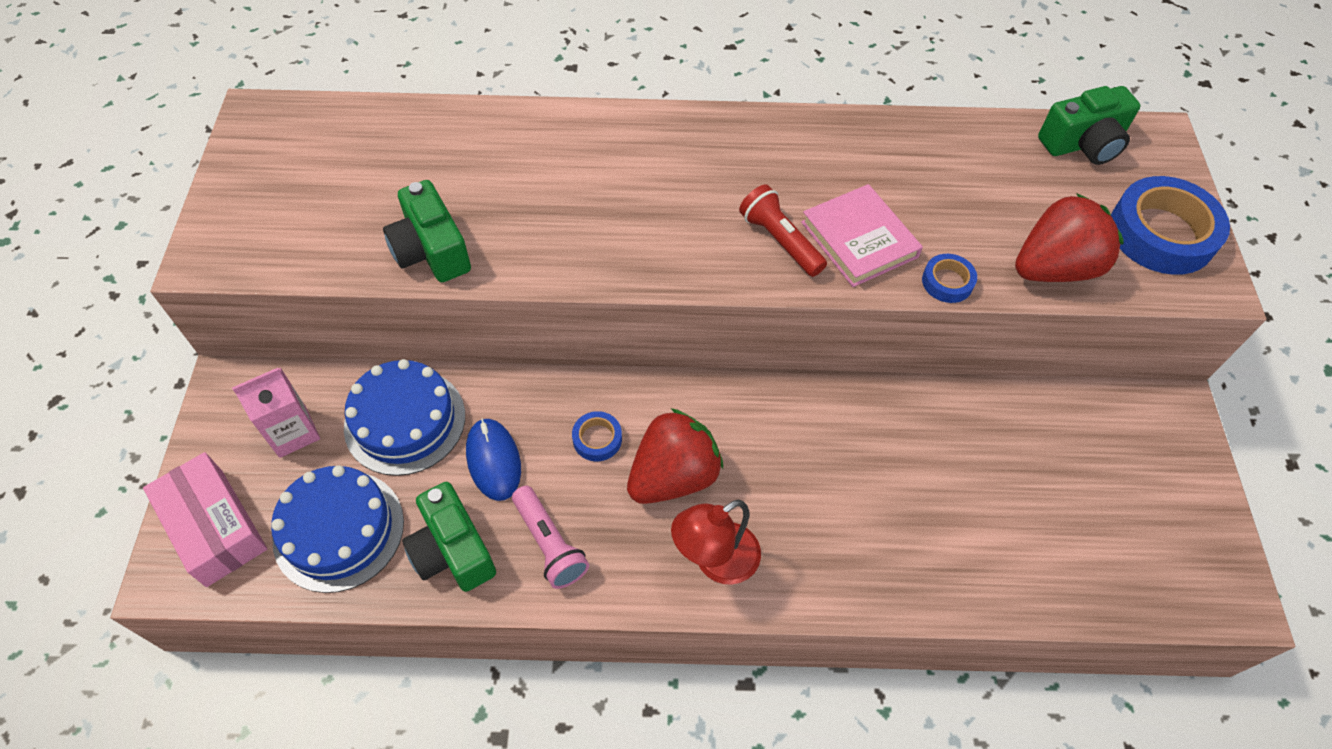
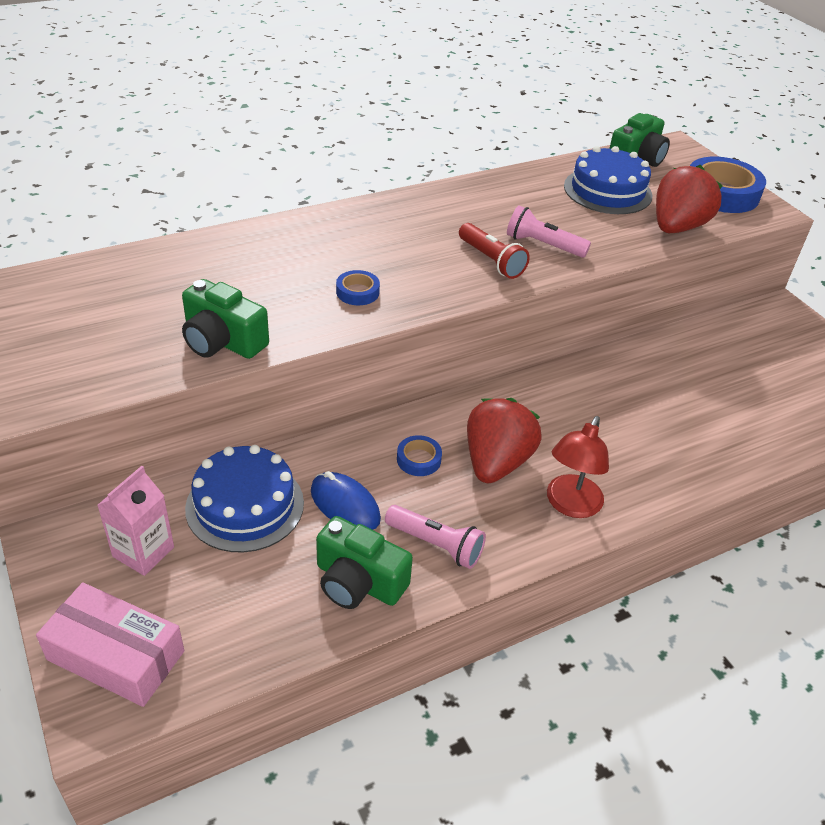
camera: 30 degrees left, 15 degrees down
(339, 530) = (243, 608): blue cake -> blue cake (607, 191)
(780, 241) = (491, 260): red flashlight -> red flashlight turned 150 degrees counterclockwise
(859, 239) = (543, 245): pink book -> pink flashlight
(947, 282) = (620, 252): blue tape -> blue tape (357, 292)

